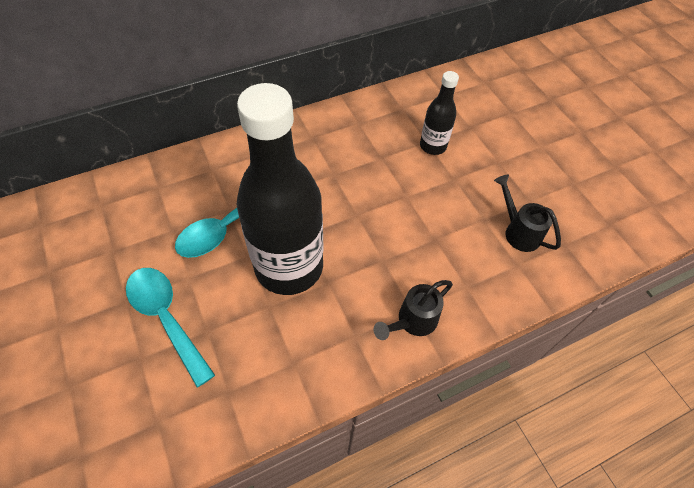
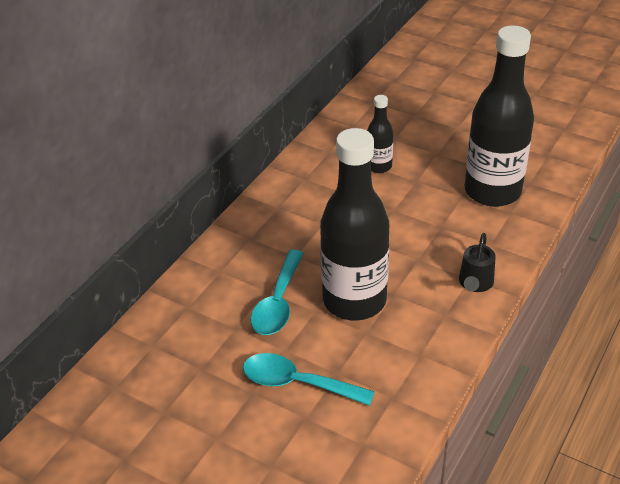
camera: 30 degrees left, 15 degrees down
(518, 231) = (492, 191): black watering can -> black bottle

